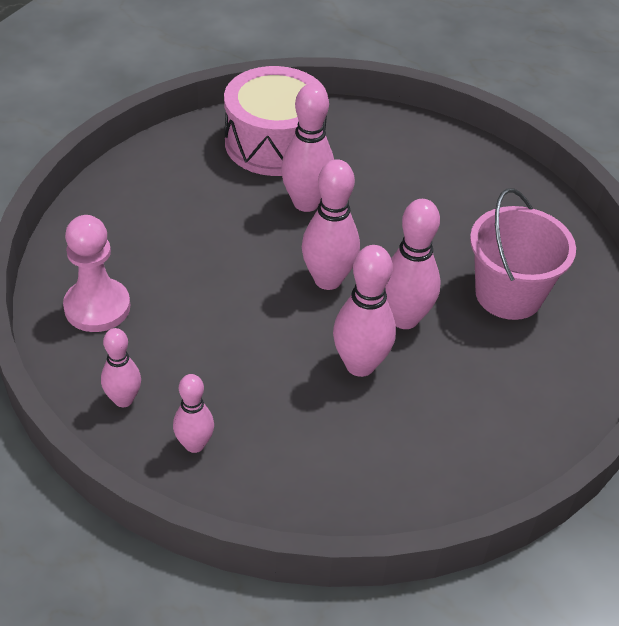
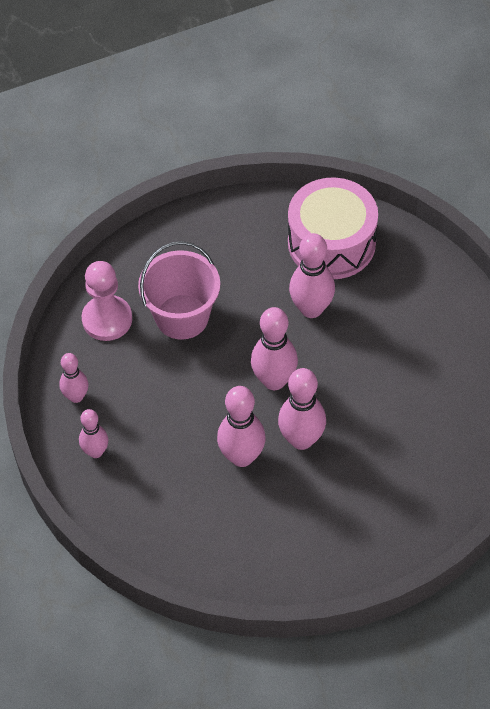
camera: 40 degrees right, 10 degrees up
(508, 294) = (393, 462): pink bucket -> pink bucket (182, 317)

